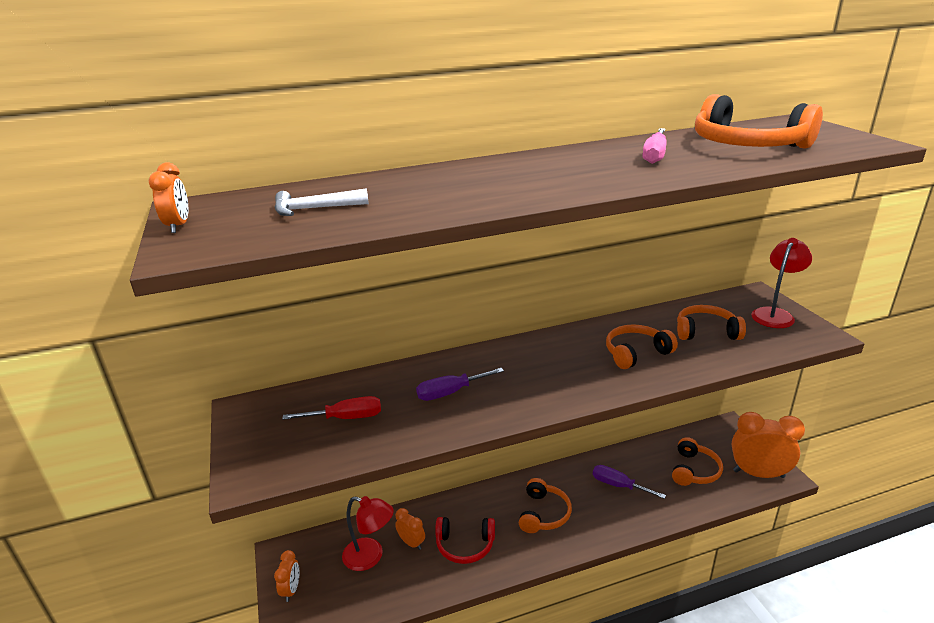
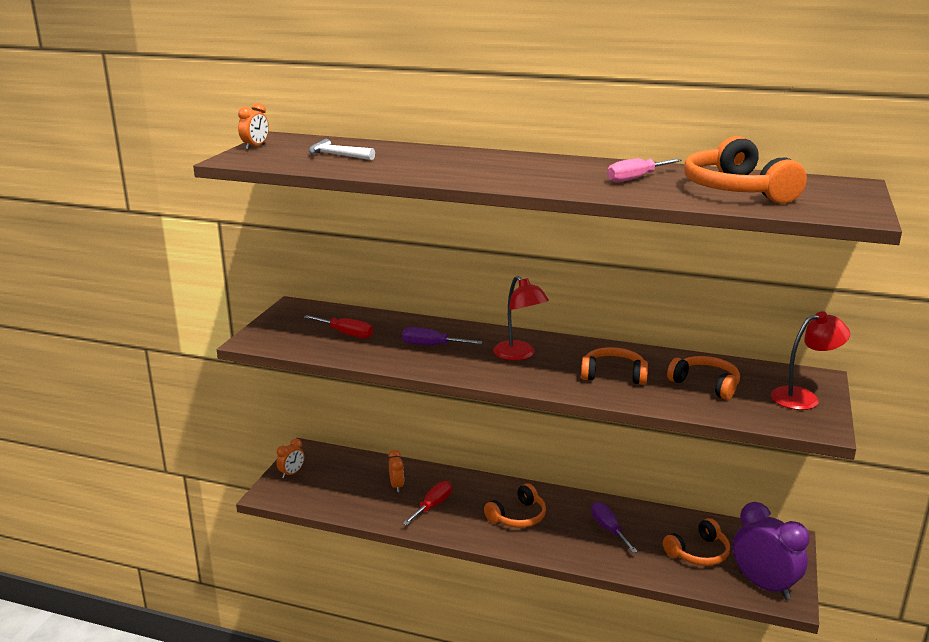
camera: 35 degrees right, 5 degrees down
(370, 557) = (360, 480): red lamp -> red lamp (519, 355)
(465, 545) = (432, 506): red headphones -> red screwdriver
(758, 474) = (764, 585): orange clock -> purple clock

